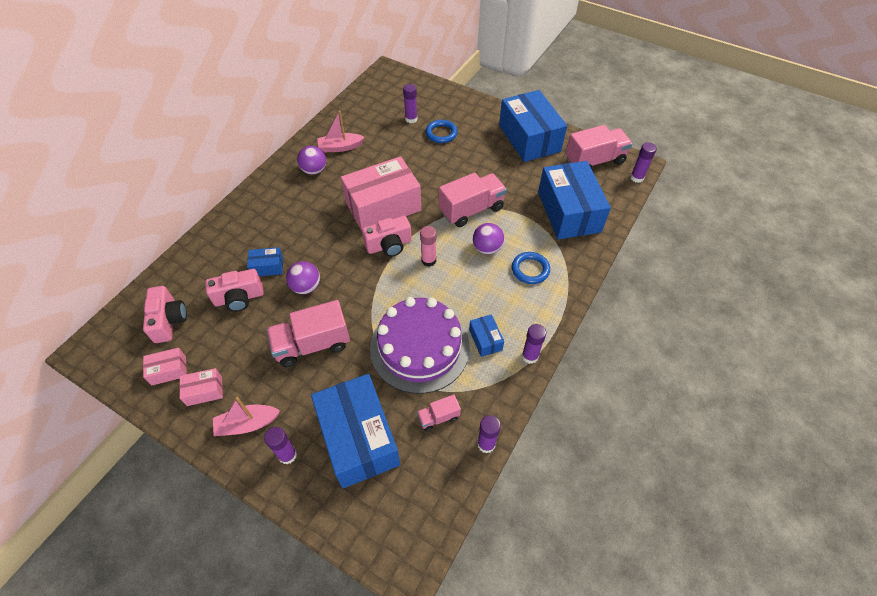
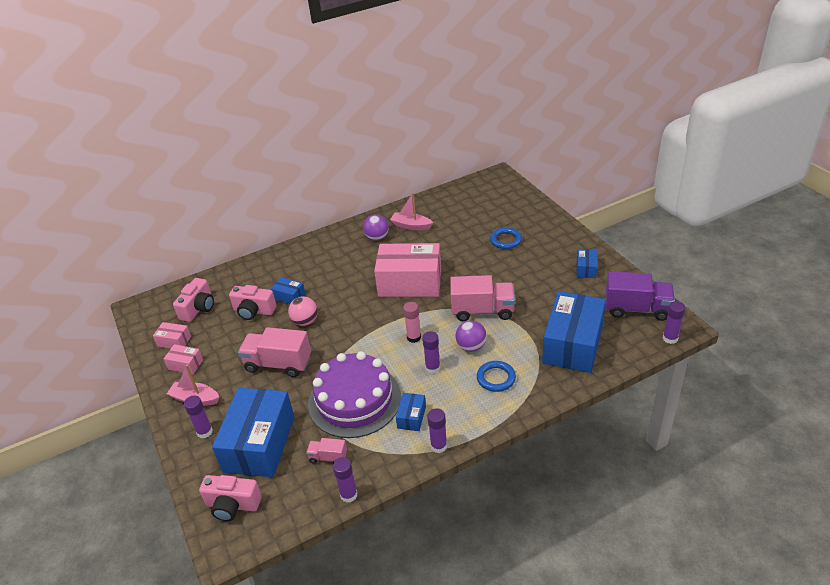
camera: 35 degrees right, 15 degrees down
(306, 287) = (305, 321): purple ball -> pink ball
(389, 245) = (391, 314): pink camera -> pink camera (232, 505)
(411, 119) = (488, 221): purple glue stick -> purple glue stick (433, 368)
(529, 138) = (586, 269): blue box -> blue box, size x0.44
(594, 161) = (637, 309): pink truck -> purple truck

